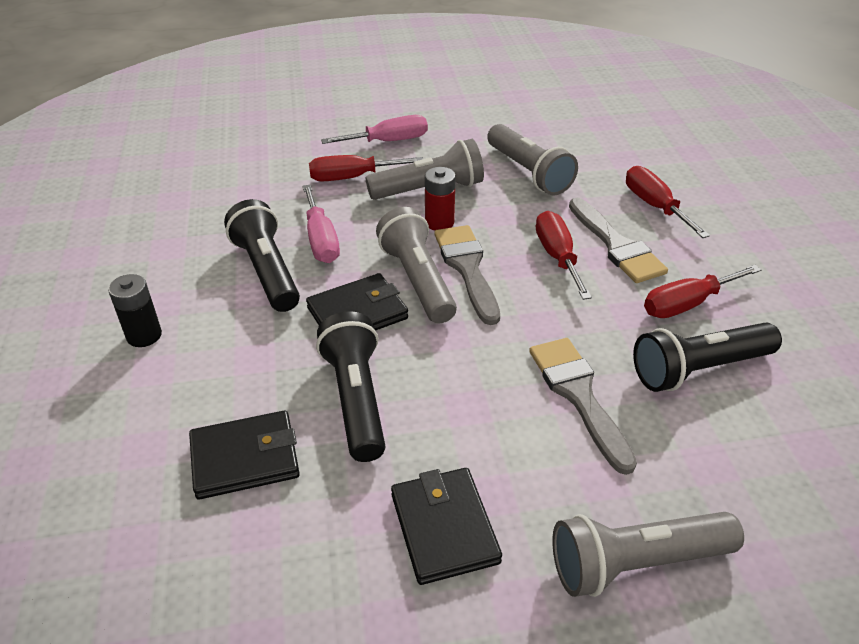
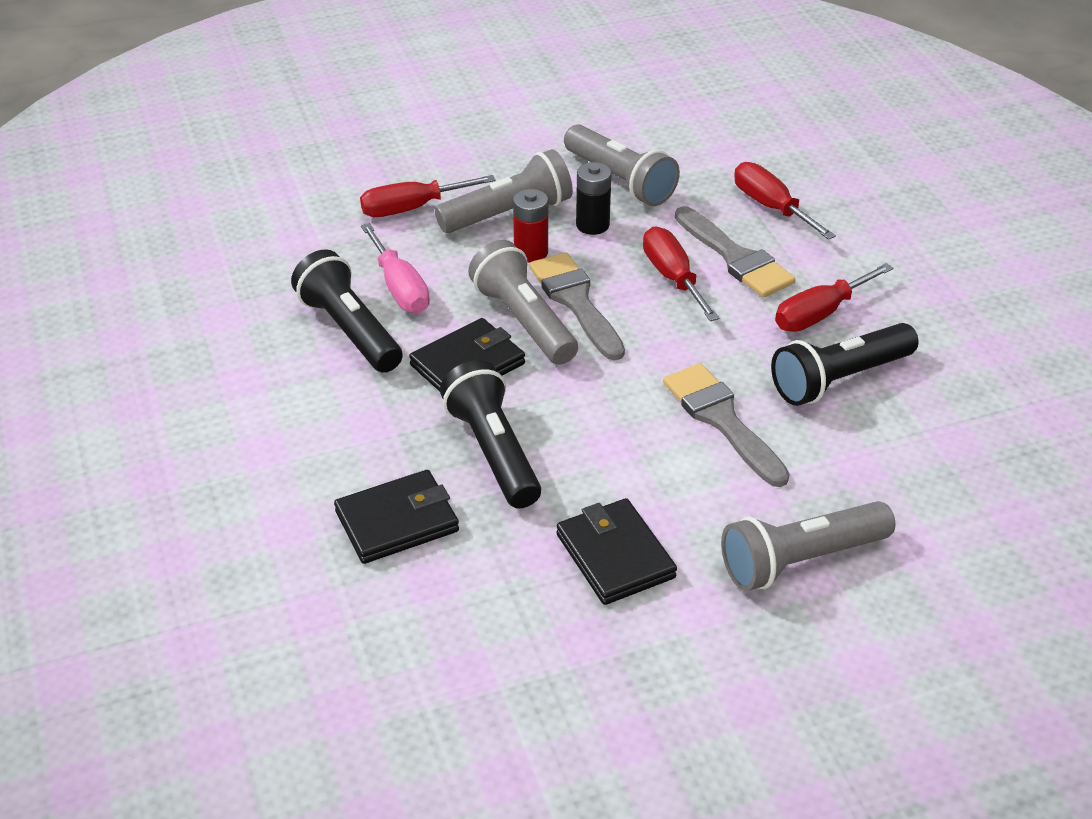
camera: 10 degrees left, 0 degrees up
(144, 335) = (237, 416): black battery -> black battery (592, 225)
(388, 141) = (442, 157): pink screwdriver -> none

